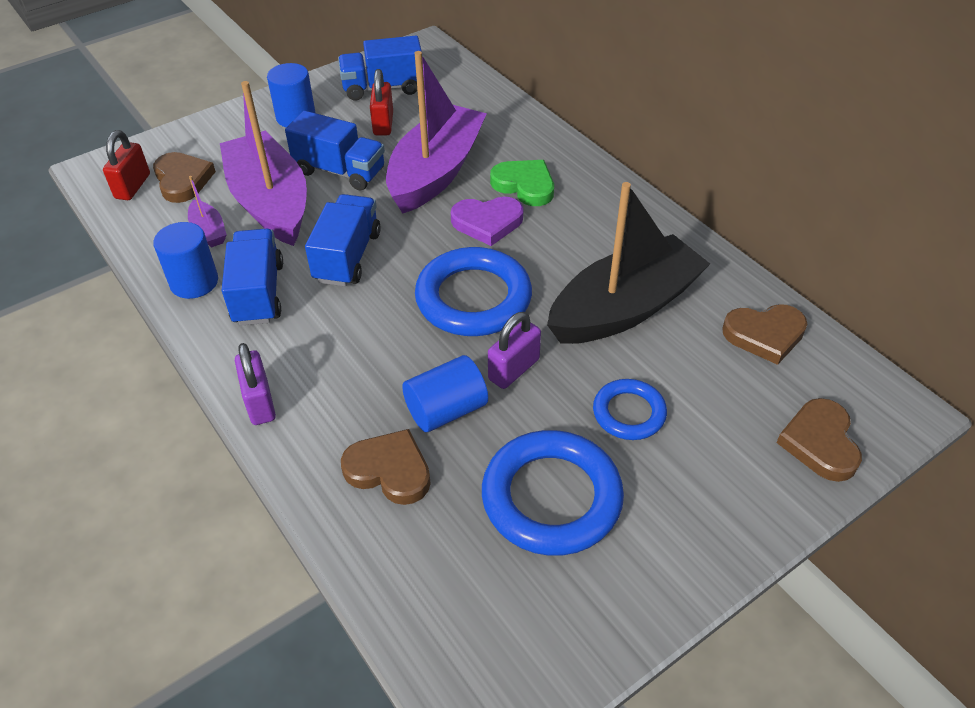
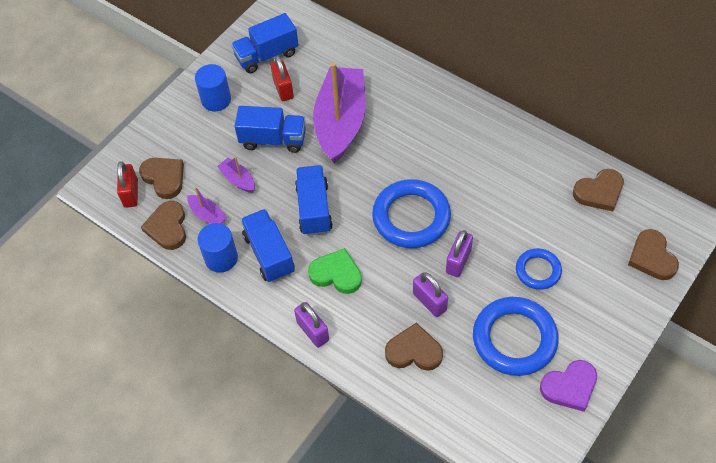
camera: 15 degrees left, 10 degrees up
(151, 232) = (167, 227): none -> brown heart
(270, 202) = (238, 180): purple boat -> purple boat, size x0.42
(446, 410) = (429, 302): blue cylinder -> purple padlock
(487, 222) = (394, 155): purple heart -> purple heart (569, 387)
(524, 185) = (406, 117): green heart -> green heart (336, 274)
(624, 308) = (508, 197): black boat -> none

